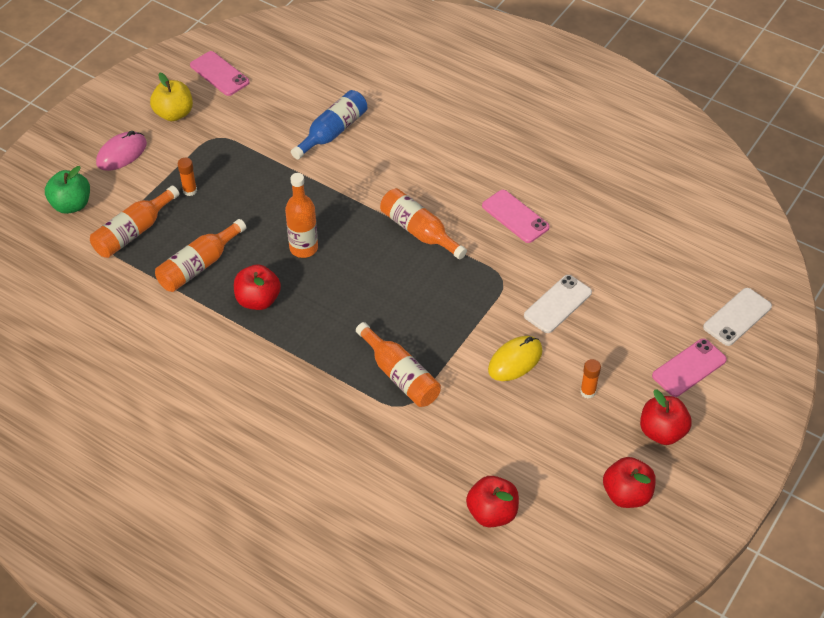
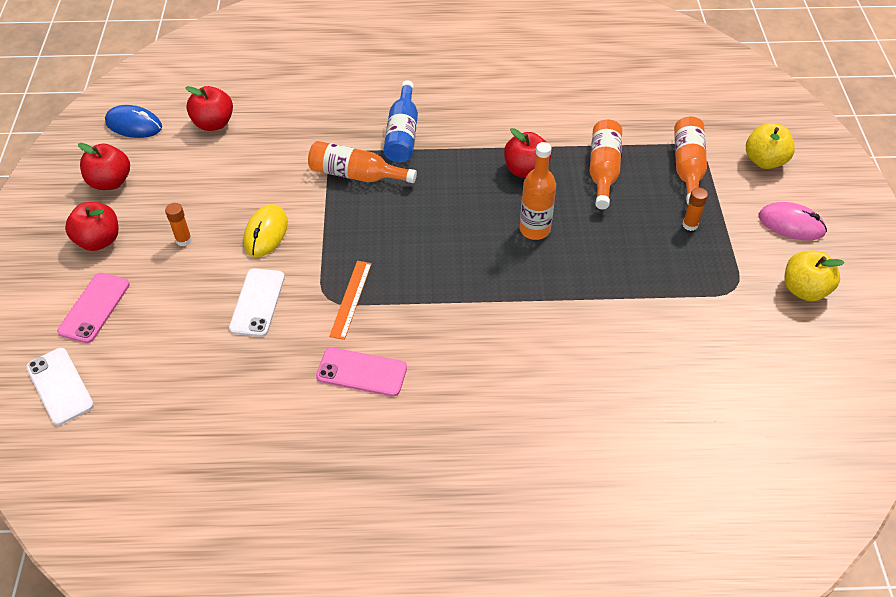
camera: 145 degrees right, 0 degrees up
(71, 205) = (764, 161): green apple -> yellow apple
(121, 153) = (791, 224): pink mouse -> pink mouse turned 75 degrees counterclockwise
(219, 74) = (826, 362): pink phone -> none
(332, 132) = (635, 362): blue bottle -> blue bottle (402, 134)
(419, 231) = (446, 302): orange bottle -> none
(485, 270) = (351, 299): none -> orange ruler
(573, 559) = (134, 125): none -> blue mouse
(737, 317) = (60, 386): white phone -> white phone turned 45 degrees counterclockwise

